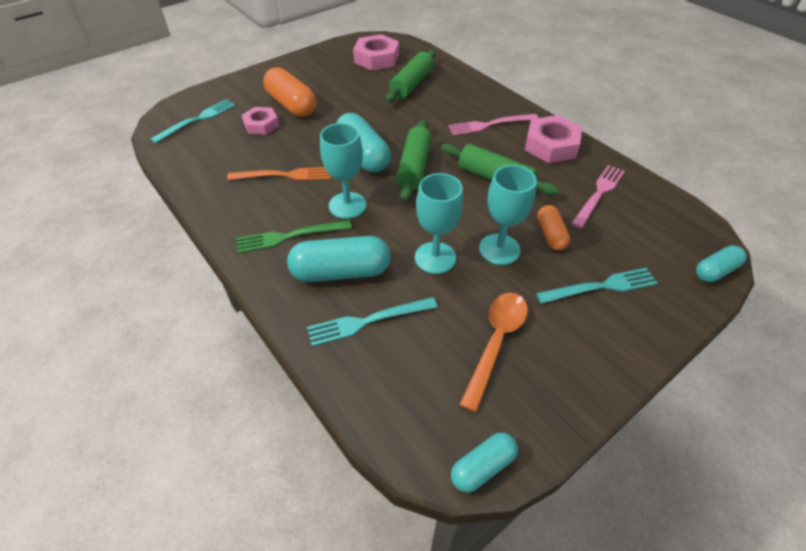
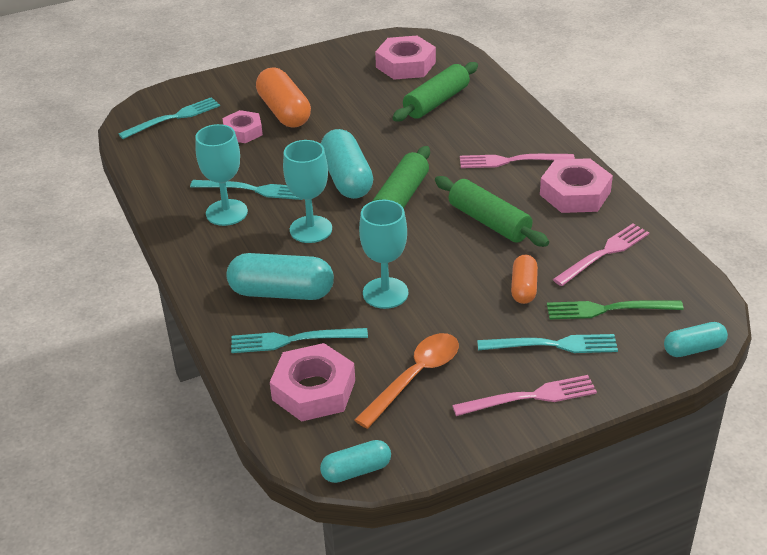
camera: 15 degrees right, 10 degrees down
(284, 175) = (253, 190): orange fork -> turquoise fork
(289, 236) = (239, 252): green fork -> green fork (608, 309)
(406, 375) = (313, 390): none -> pink nut
(499, 249) = (459, 294): turquoise goblet -> turquoise goblet (226, 212)
(607, 345) = (530, 397): none -> pink fork

